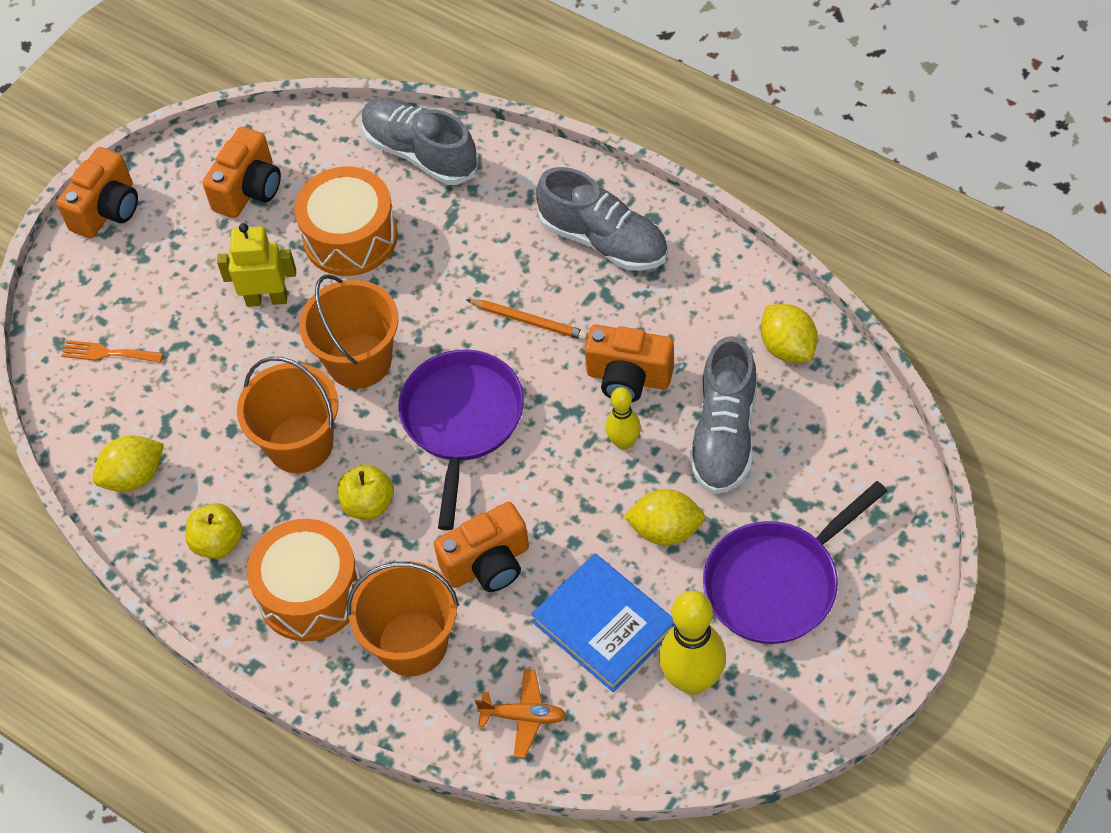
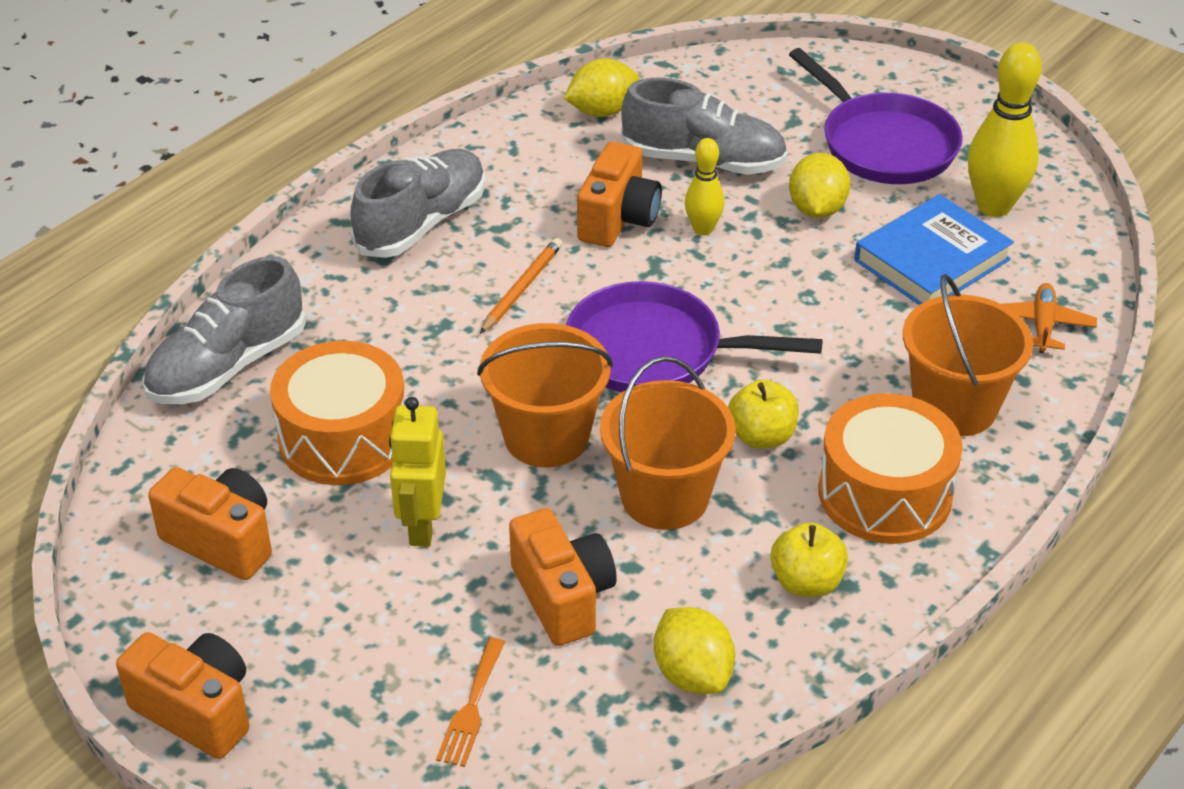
camera: 90 degrees left, 15 degrees down
(488, 564) = (851, 340): orange camera -> orange camera (563, 597)

